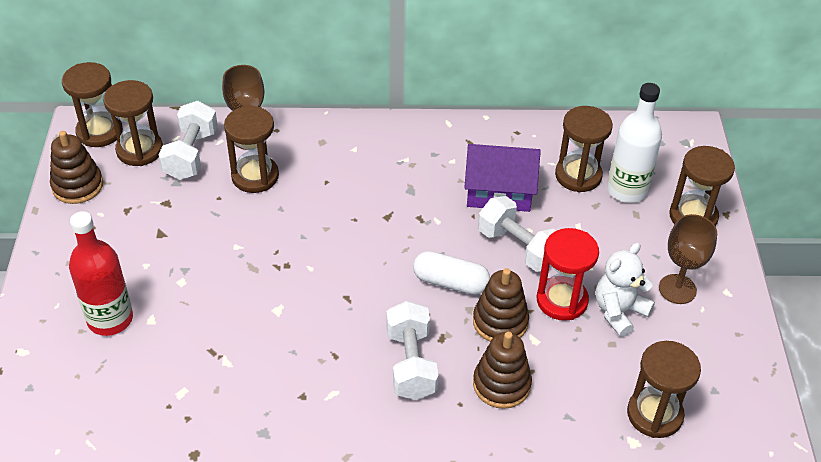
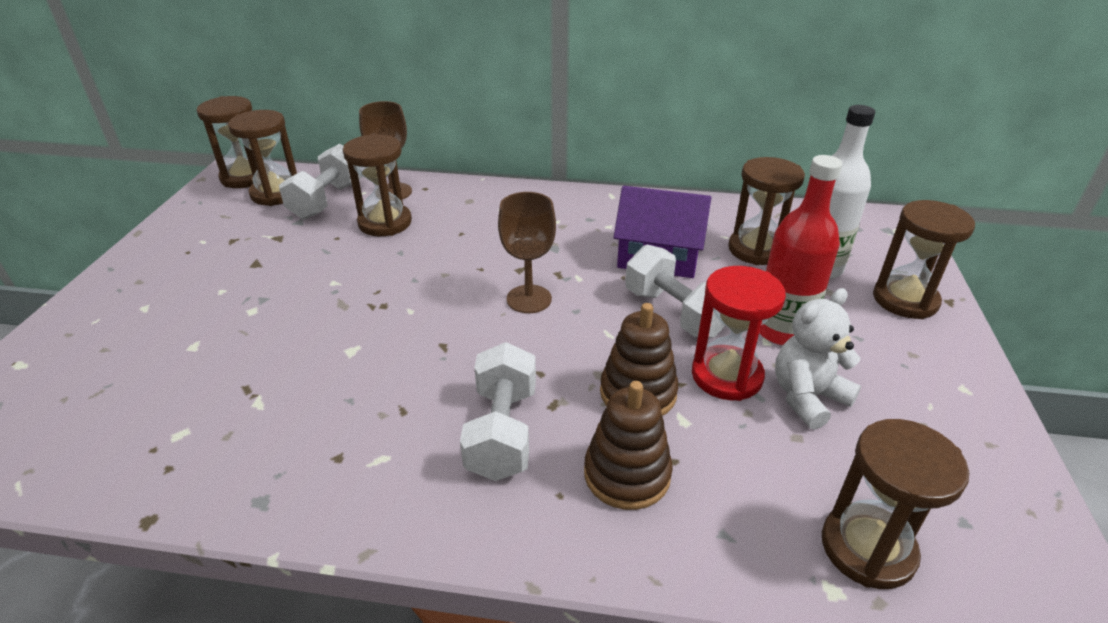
camera: 10 degrees right, 10 degrees down
(77, 186) = (195, 216): brown stacking toy -> none
(110, 319) = (146, 340): red bottle -> red bottle (782, 330)
(450, 282) = (580, 341): white capsule -> none
(677, 289) = (891, 378): brown goblet -> brown goblet (529, 299)

